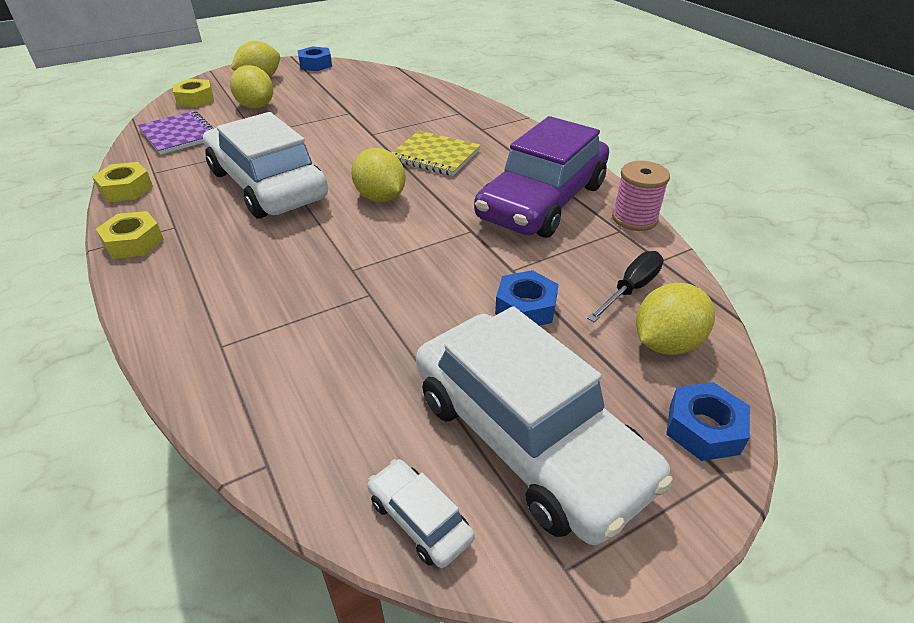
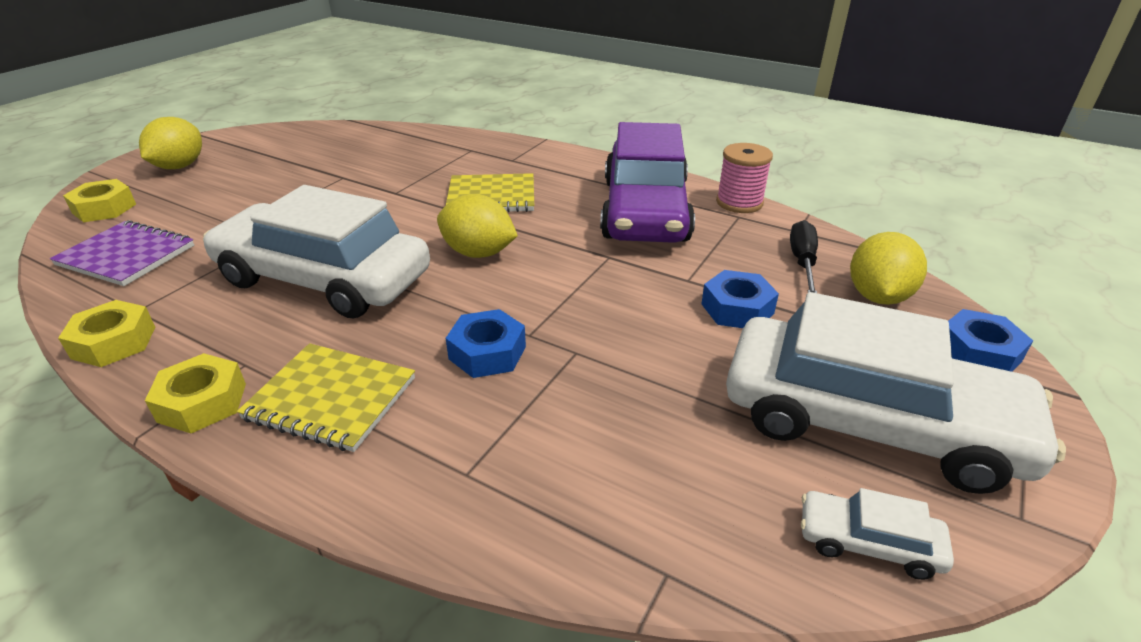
camera: 30 degrees left, 5 degrees down
(196, 266) = (331, 399): none -> yellow notebook
(256, 106) = (208, 197): yellow lemon -> none
(315, 64) = (240, 136): blue nut -> blue nut (487, 352)

